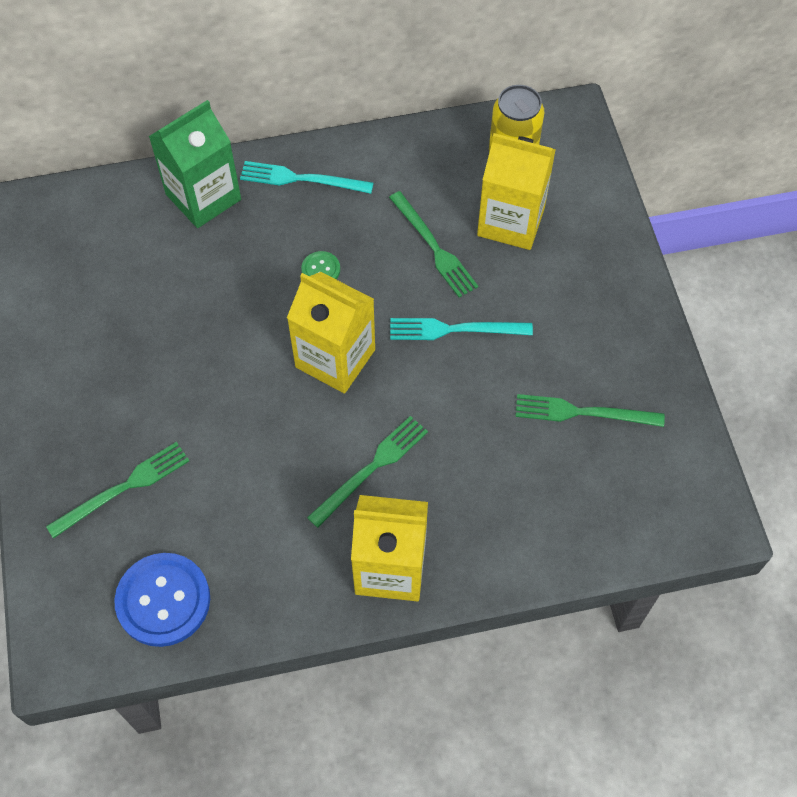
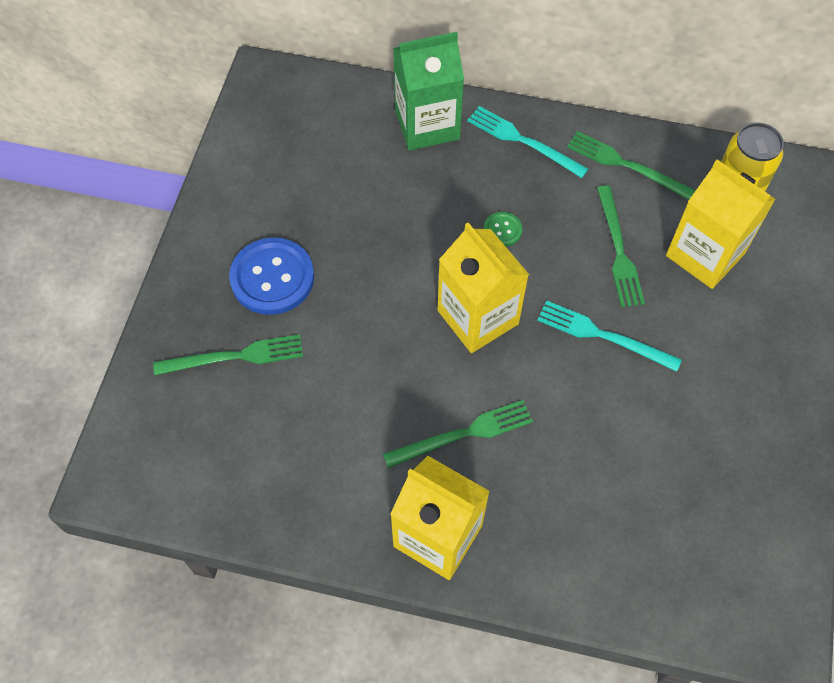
camera: 25 degrees right, 0 degrees up
(163, 600) = (220, 473): blue button -> blue button (272, 278)
(583, 412) = (693, 467): green fork -> green fork (625, 165)

